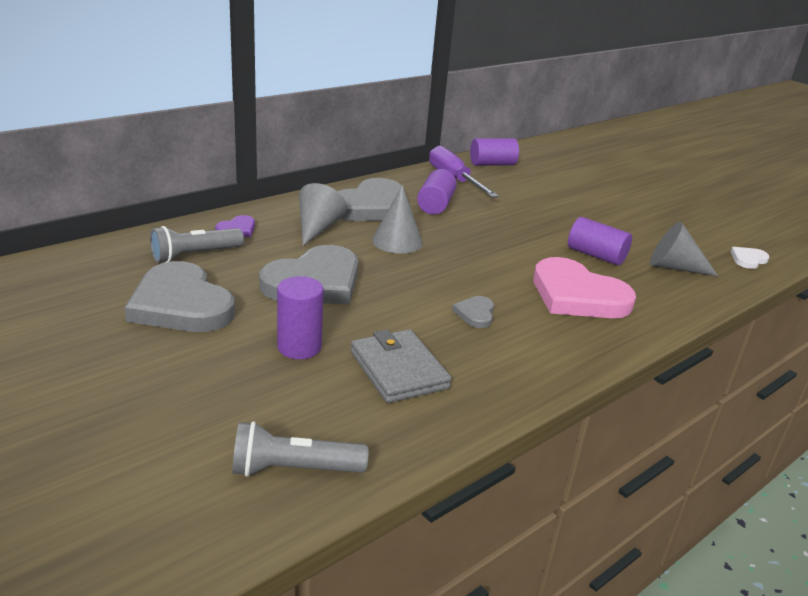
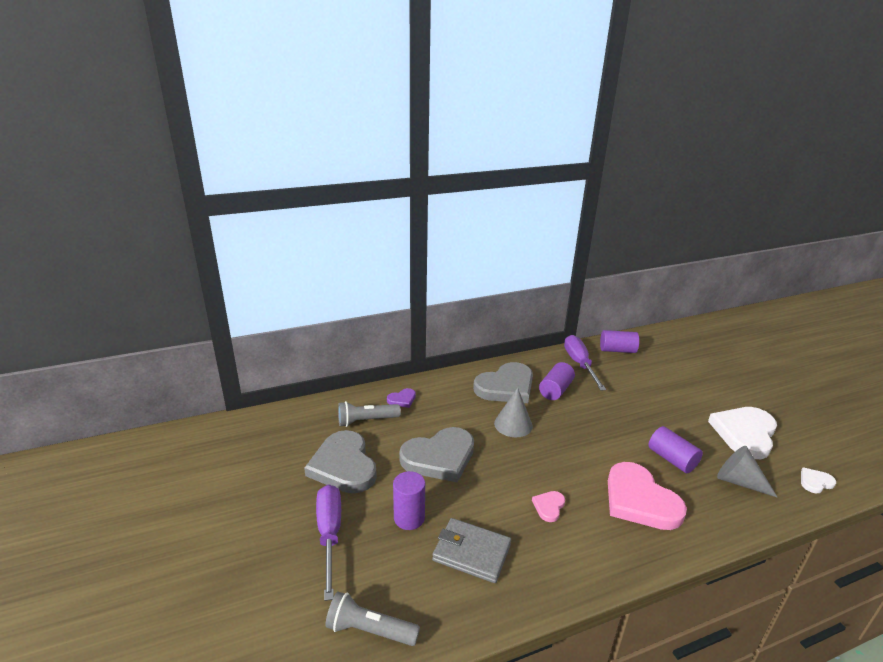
camera: 20 degrees right, 0 degrees up
(191, 379) = (329, 535): none -> purple screwdriver
(317, 228) = (458, 404): grey cone -> none
(398, 370) = (471, 553): grey wallet -> grey wallet turned 60 degrees counterclockwise
(475, 314) = (549, 507): grey heart -> pink heart
(661, 226) = (744, 433): none -> white heart

